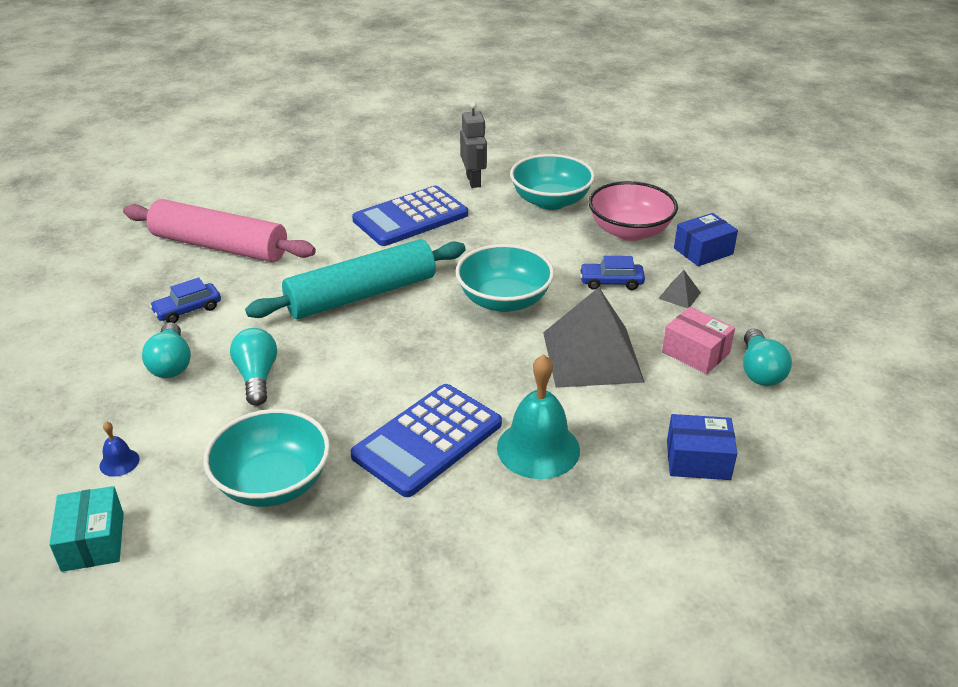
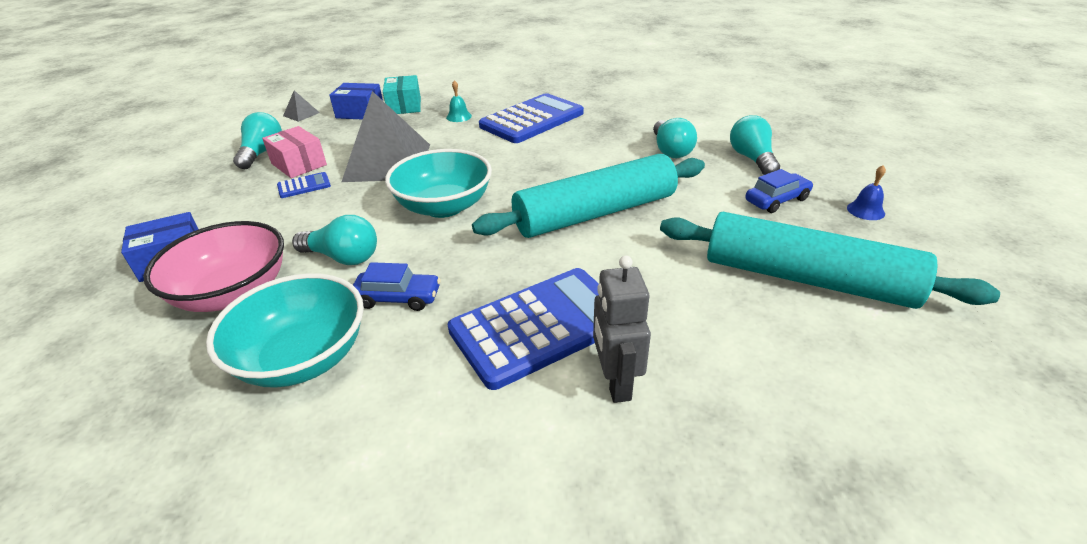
camera: 175 degrees left, 0 degrees up
(93, 541) = (721, 86): turquoise box -> turquoise box (404, 106)
(119, 462) = (737, 111): blue bell -> blue bell (865, 210)
(219, 246) = (806, 278): pink rolling pin -> turquoise rolling pin
(273, 483) = (630, 104): turquoise bowl -> none
(474, 181) = (414, 420): grey robot -> grey robot (615, 382)
(538, 448) = (459, 116): turquoise bell -> turquoise bell, size x0.46
(568, 255) = (343, 257): none -> turquoise light bulb
(611, 282) = (318, 223): blue car -> blue car (398, 298)
(661, 322) = (304, 186): none -> blue calculator
(679, 295) = (260, 209): grey pyramid -> grey pyramid (301, 114)

